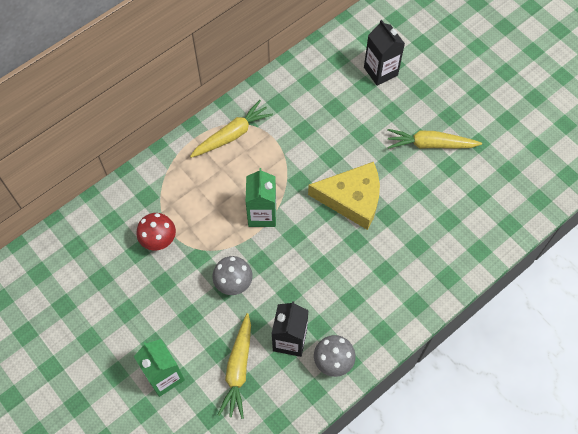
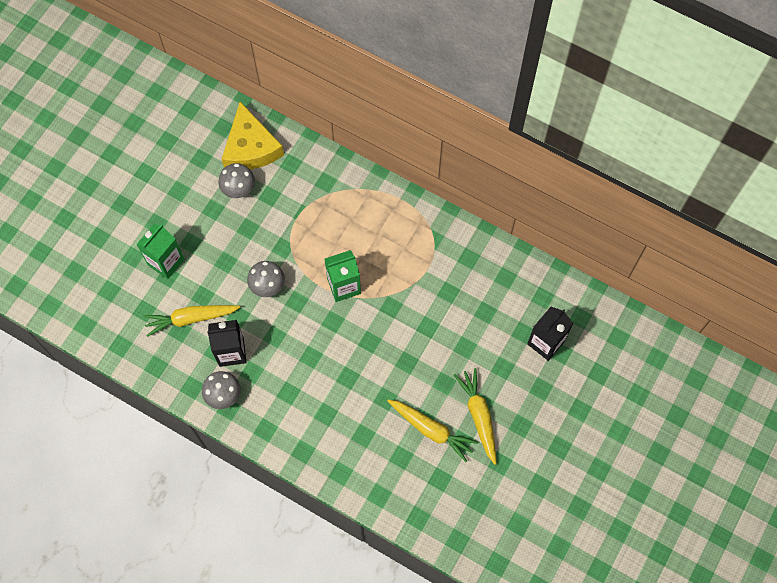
camera: 70 degrees right, 5 degrees up
(116, 278) = (239, 189): none -> grey mushroom
(159, 240) = (286, 209): red mushroom -> none
(232, 135) = (416, 230): yellow carrot -> yellow carrot (431, 430)
(352, 199) = (390, 360): yellow cheese -> yellow cheese (250, 147)

